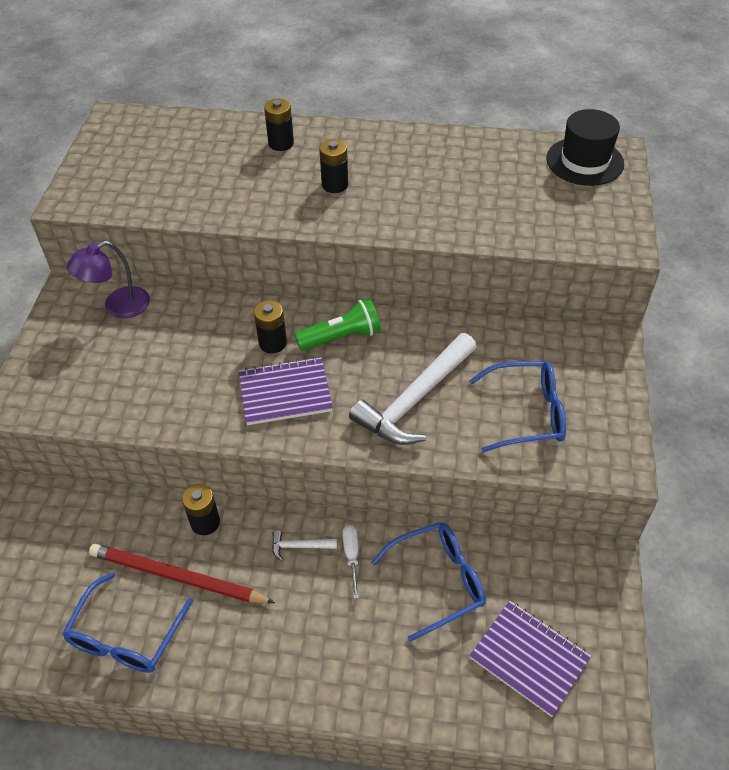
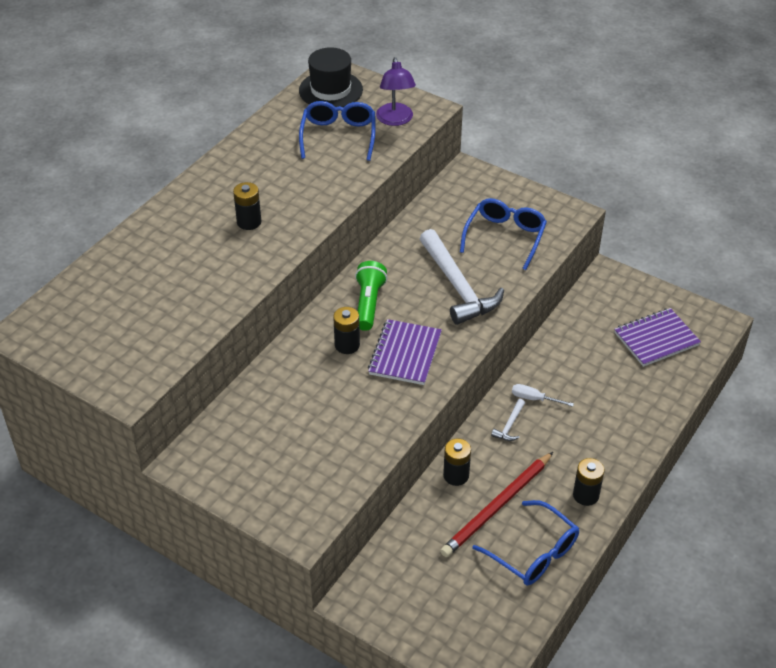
camera: 65 degrees left, 5 degrees down
(118, 307) = (230, 433): purple lamp -> purple lamp (395, 120)
(281, 143) = (166, 235): black battery -> black battery (585, 495)
(438, 581) = (578, 360): blue glasses -> blue glasses (338, 136)

